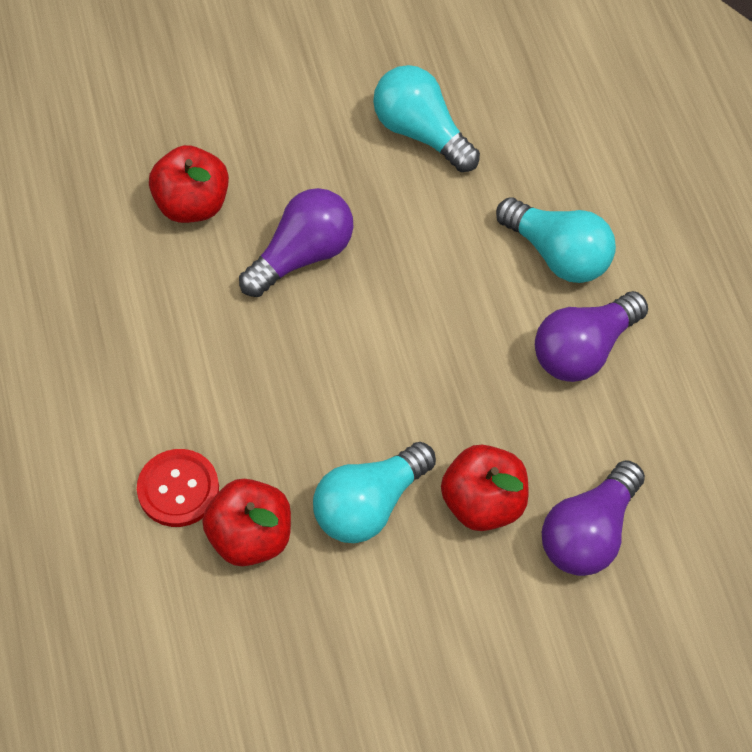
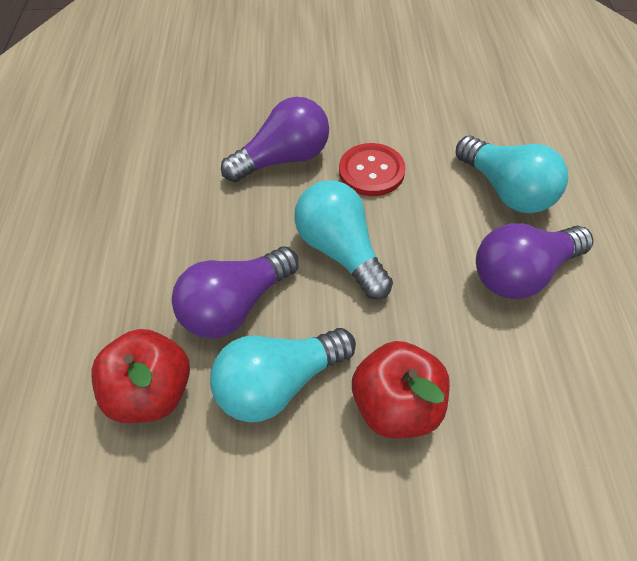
camera: 15 degrees right, 5 degrees down
(178, 489) = (105, 331): red button -> red button (371, 171)
(192, 204) = (209, 112): red apple -> none
(421, 132) = (403, 89): turquoise light bulb -> turquoise light bulb (340, 250)
(589, 533) = (508, 463): purple light bulb -> purple light bulb (236, 305)

